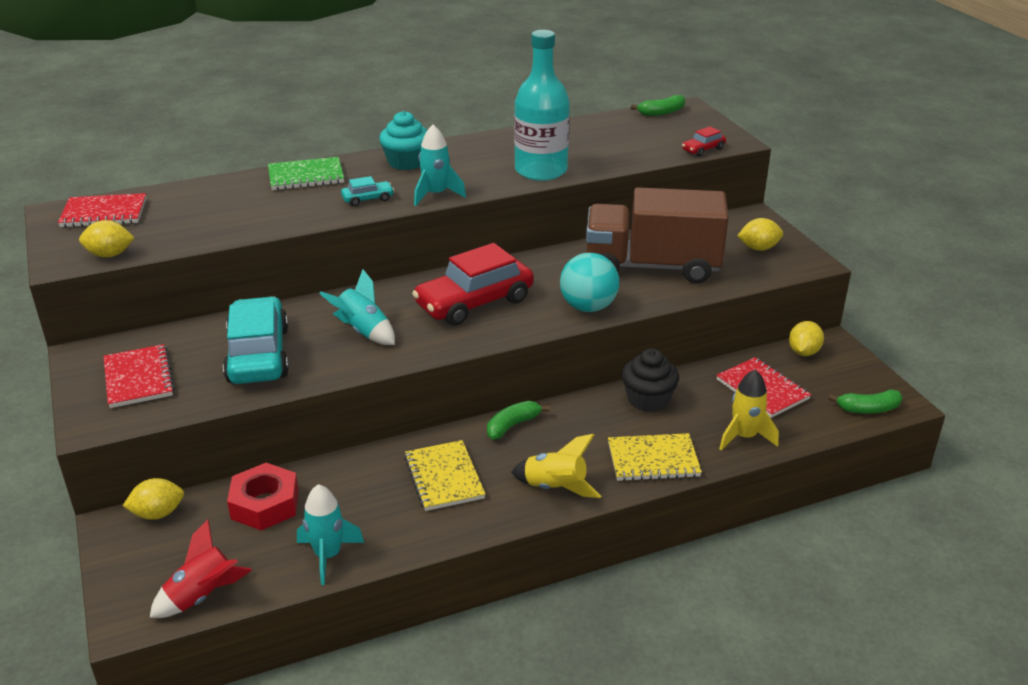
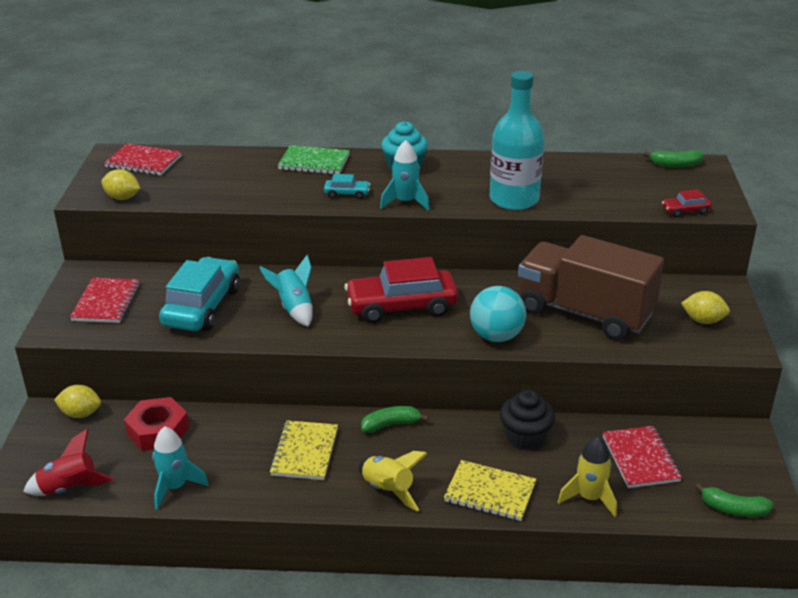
camera: 25 degrees right, 0 degrees up
(803, 352) = (709, 434): yellow lemon -> none

